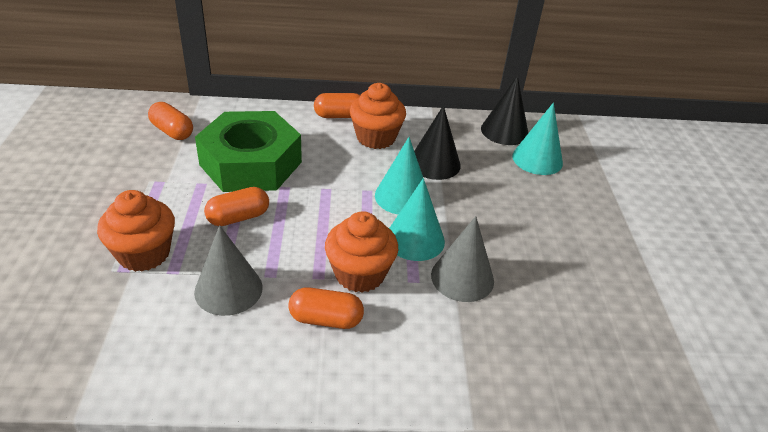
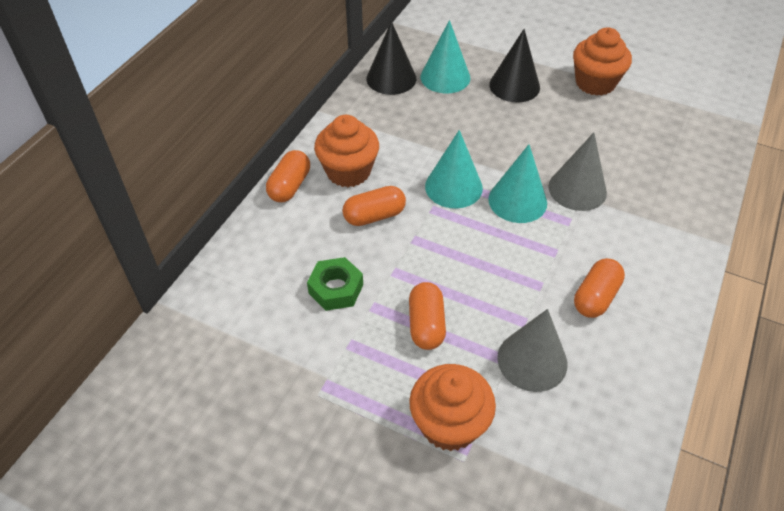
camera: 60 degrees left, 10 degrees up
(172, 131) = (225, 350): orange capsule -> orange capsule (374, 216)
(251, 163) = (336, 289): green nut -> green nut, size x0.45
(360, 274) = (548, 255): orange cupcake -> orange cupcake (595, 83)
(434, 163) = (415, 145): black cone -> black cone (514, 86)

